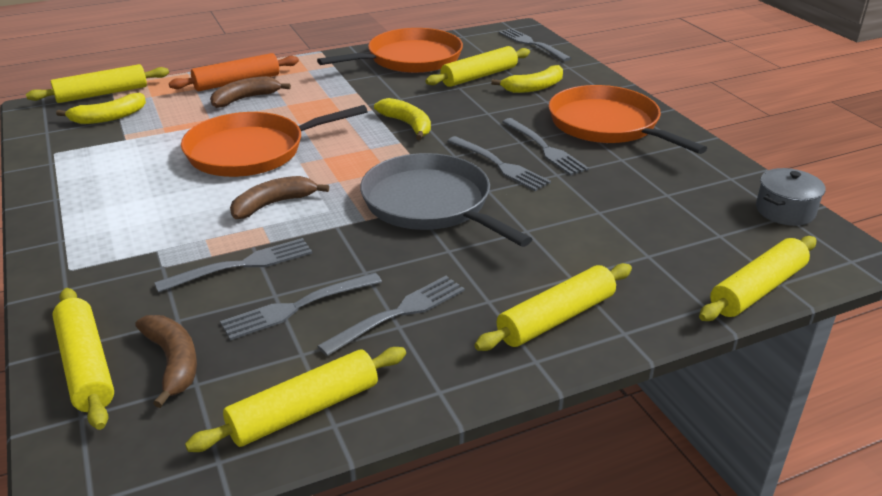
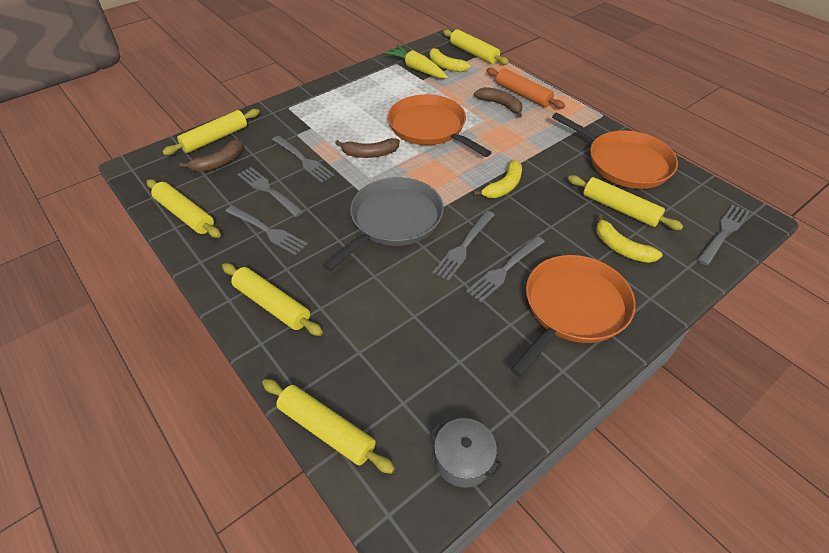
camera: 75 degrees right, 15 degrees up
(90, 139) = (416, 69): none -> yellow carrot
(273, 204) = (370, 154): brown banana -> brown banana turned 135 degrees clockwise

